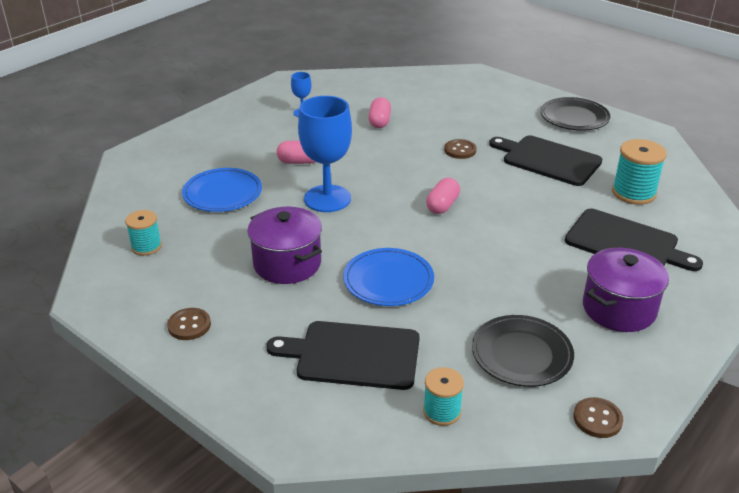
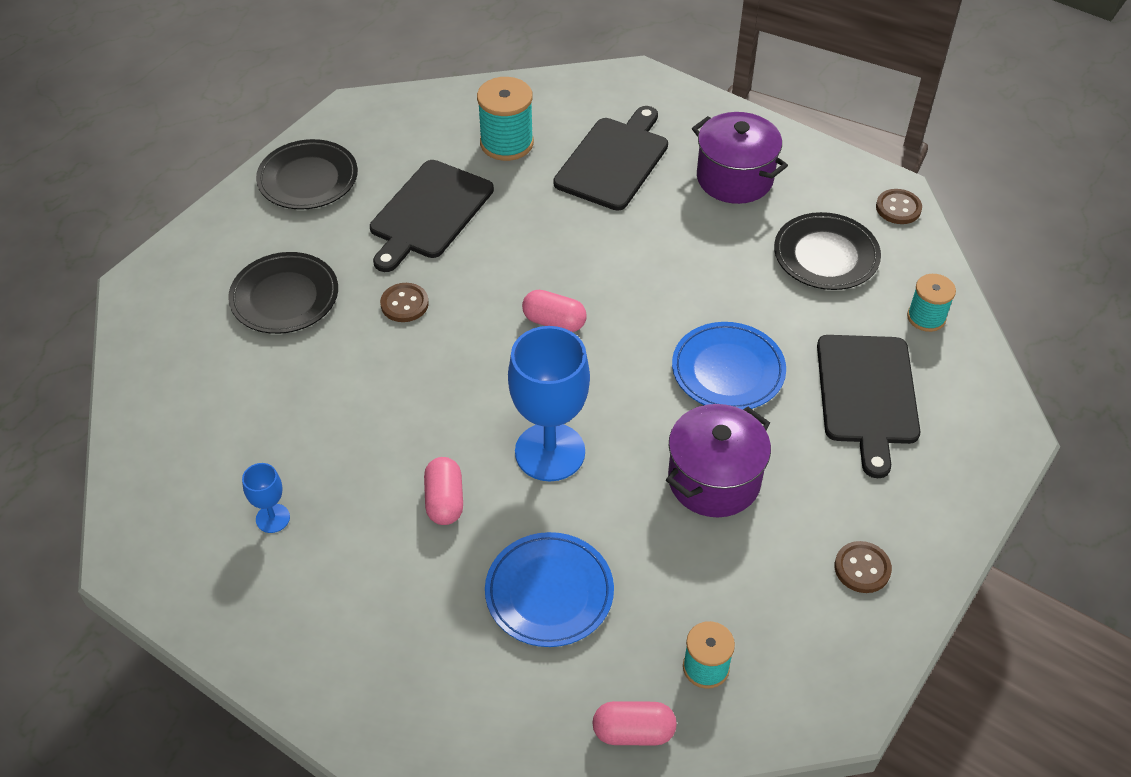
camera: 95 degrees left, 15 degrees up
(379, 122) = (311, 405): pink capsule -> pink capsule (633, 732)
(466, 112) = (285, 297): none -> black plate

